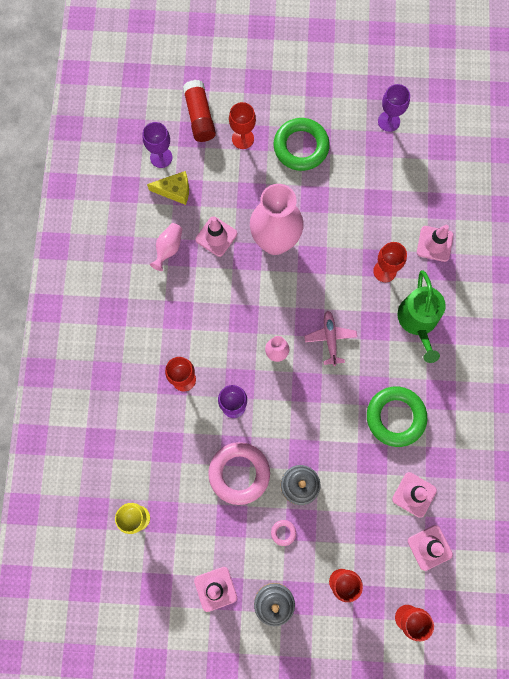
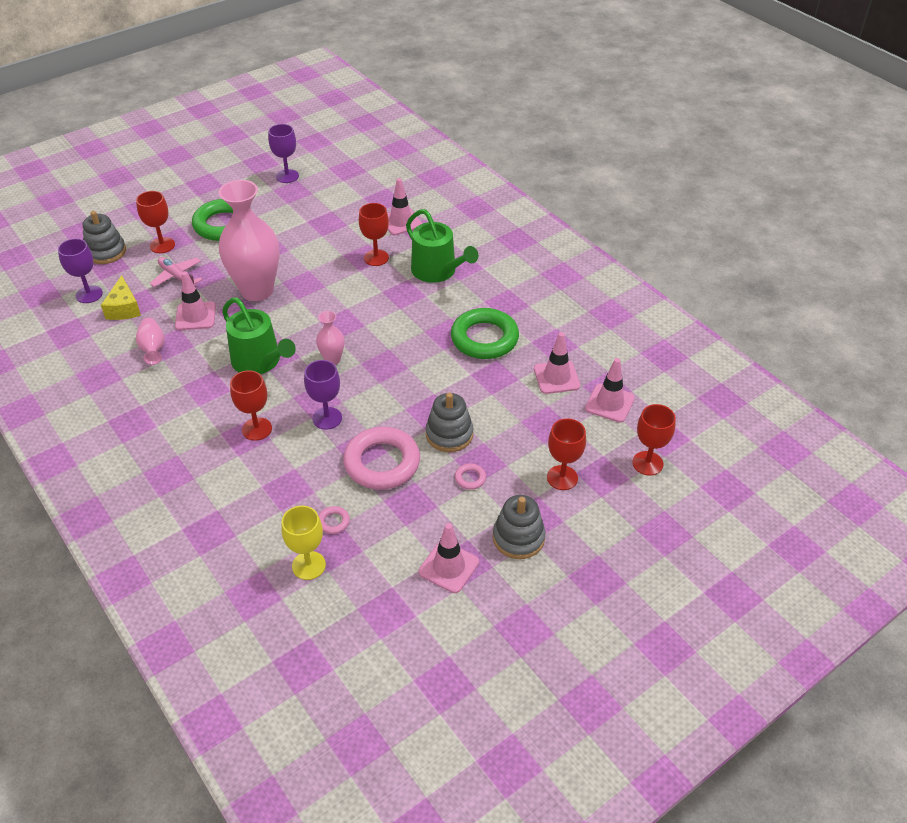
camera: 40 degrees left, 30 degrees down
(175, 191) = (124, 308): yellow cheese -> yellow cheese turned 120 degrees clockwise
(175, 496) = (333, 522): none -> pink ring
(199, 117) = (106, 252): red glue stick -> grey stacking toy
(228, 317) = (260, 361): none -> green watering can
(330, 338) = (372, 322): pink plane -> pink plane (177, 277)

